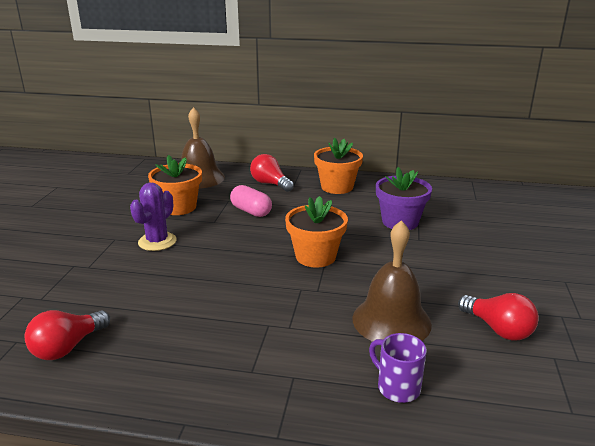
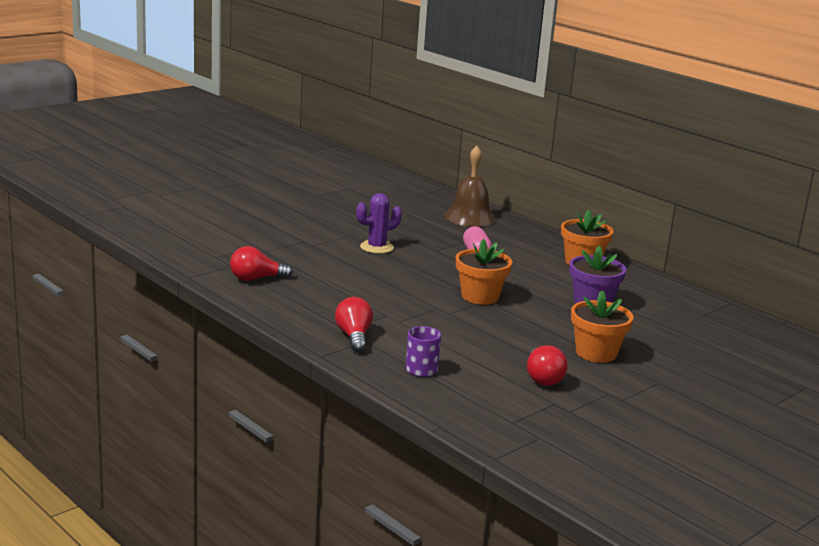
camera: 35 degrees right, 5 degrees down
(179, 207) = (422, 232): orange flower pot -> orange flower pot (596, 353)
(270, 184) = (525, 241): red light bulb -> red light bulb (354, 337)
(391, 320) = (473, 345): brown bell -> none

